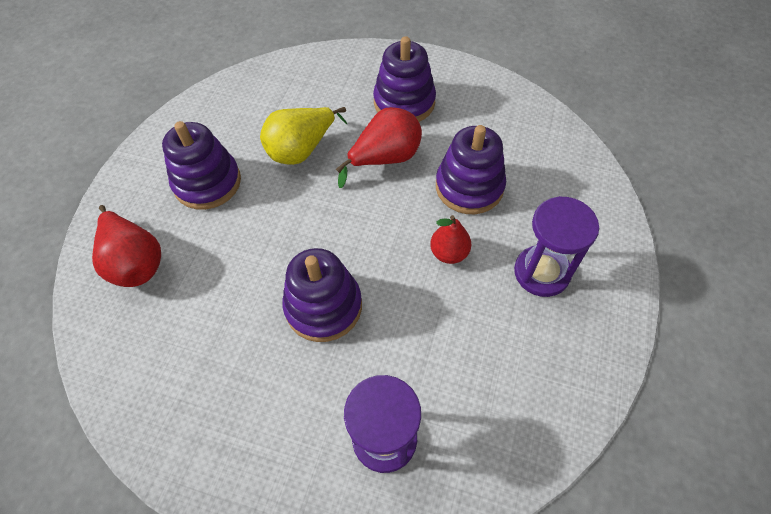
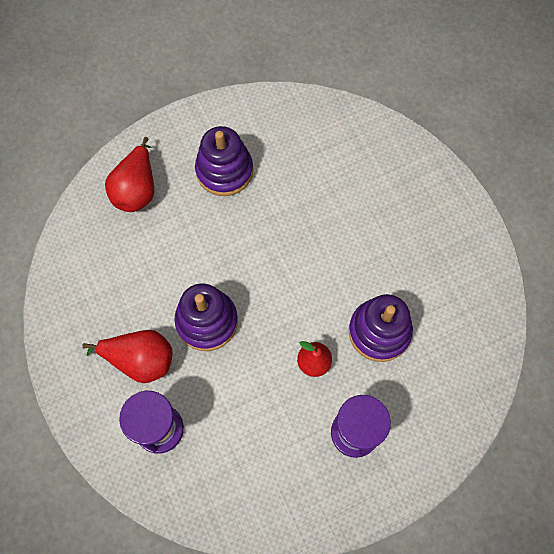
camera: 45 degrees right, 10 degrees up
(302, 150) = (303, 200): yellow pear -> none
(385, 159) = (348, 258): red pear -> red pear (140, 360)
(404, 102) = (410, 226): purple stacking toy -> none

